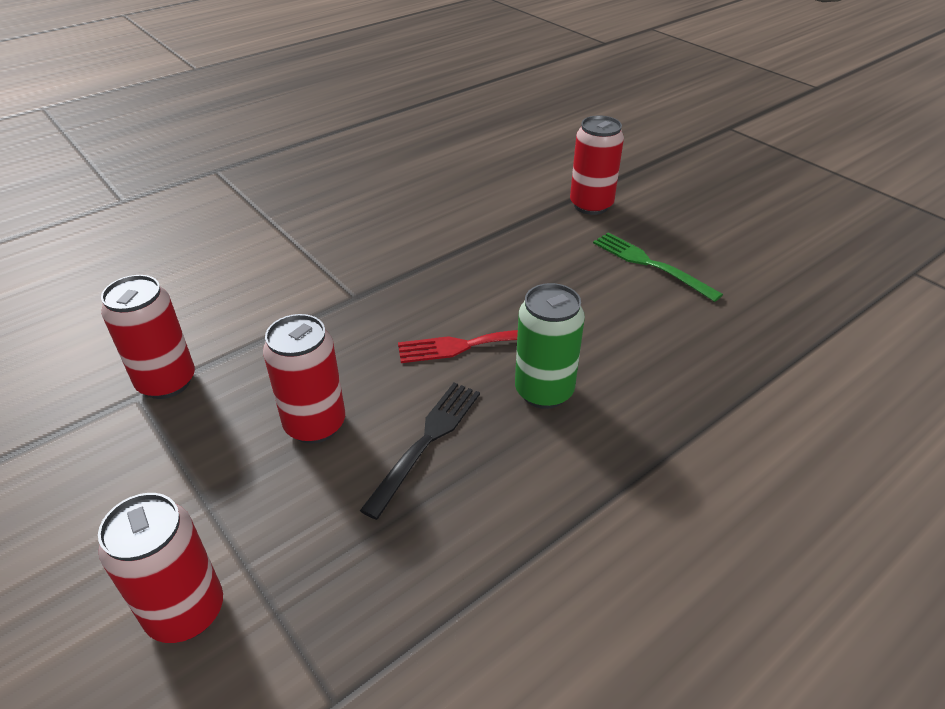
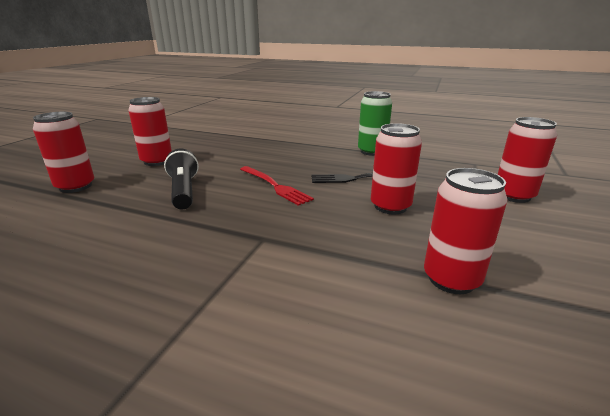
camera: 120 degrees left, 15 degrees down
(518, 270) = (183, 191): none -> black flashlight
(544, 391) = (292, 165): green can -> green can (372, 151)
(650, 264) = (157, 161): green fork -> red can

